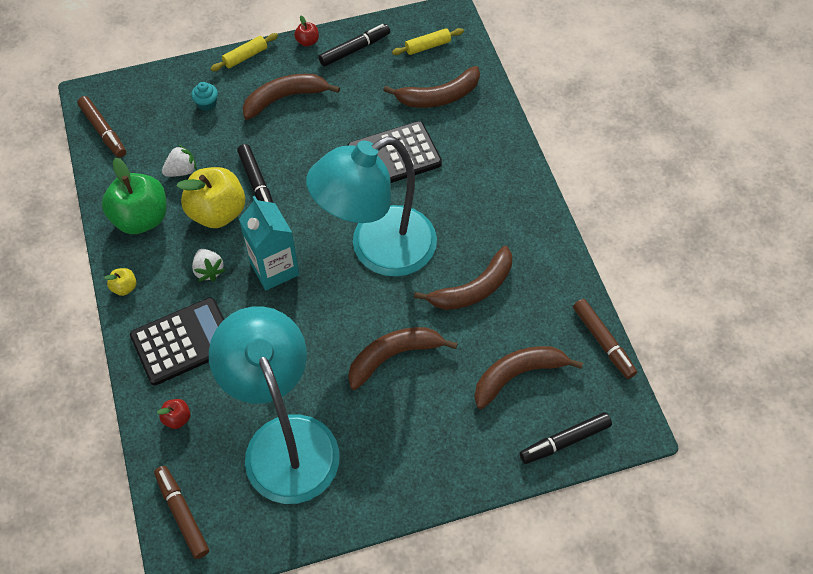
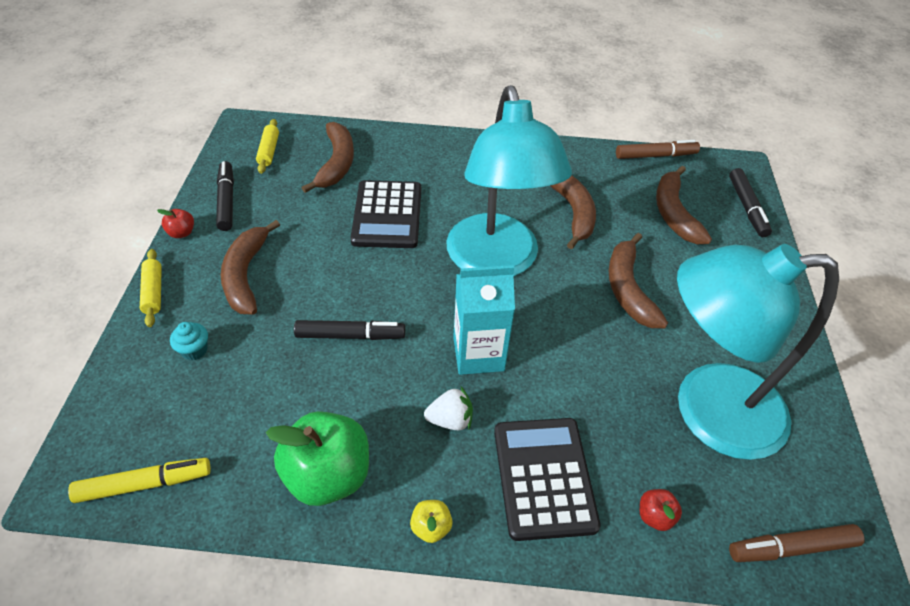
camera: 70 degrees left, 10 degrees down
(103, 131) = (144, 484): brown marker -> yellow marker
(181, 171) = (280, 406): white strawberry -> none
(217, 212) = (369, 386): yellow apple -> none

